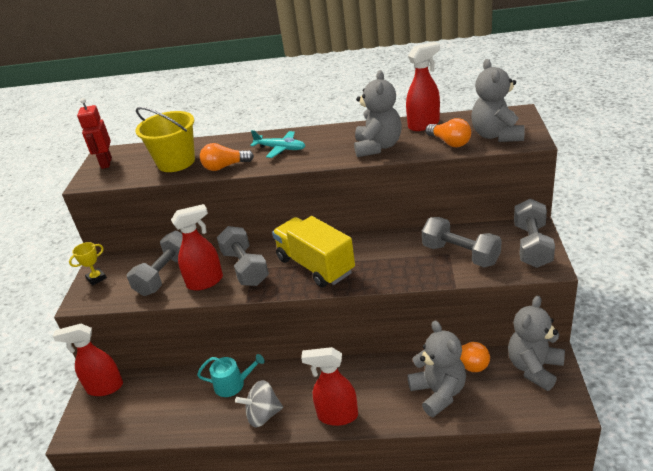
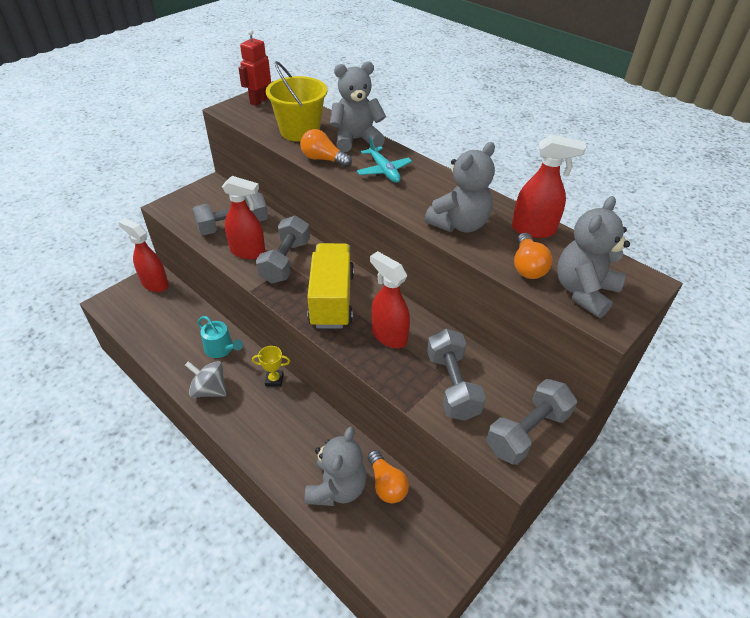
camera: 35 degrees right, 10 degrees up
(96, 278) = (195, 196): yellow trophy -> yellow trophy (274, 380)
(337, 416) = (250, 436): red spray bottle -> red spray bottle (389, 335)
(534, 368) = (437, 542): grey teddy bear -> grey teddy bear (356, 140)

